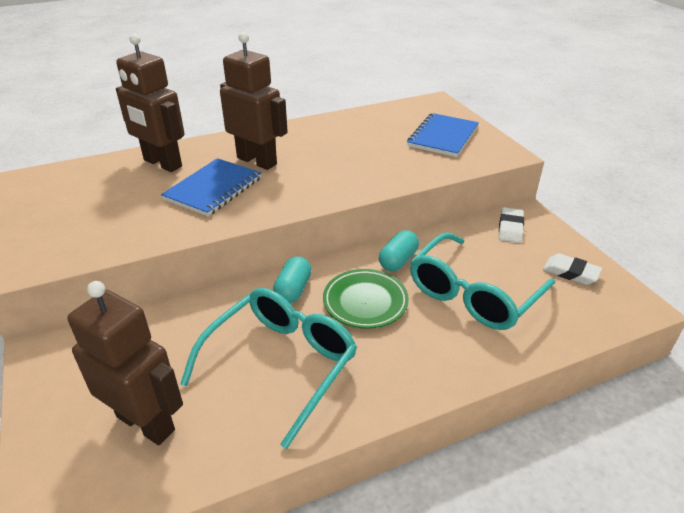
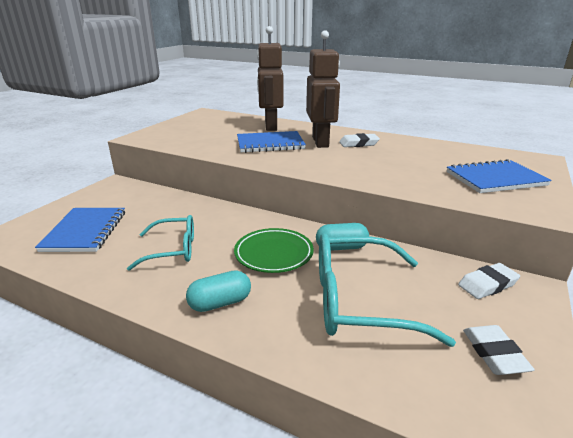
camera: 50 degrees right, 10 degrees down
(146, 422) = (85, 231): brown robot -> blue notebook
(281, 363) = (173, 250): turquoise glasses -> turquoise glasses, size x0.61
(293, 146) = (358, 144): none -> white eraser
(293, 290) = (248, 223): turquoise capsule -> turquoise capsule (220, 303)

